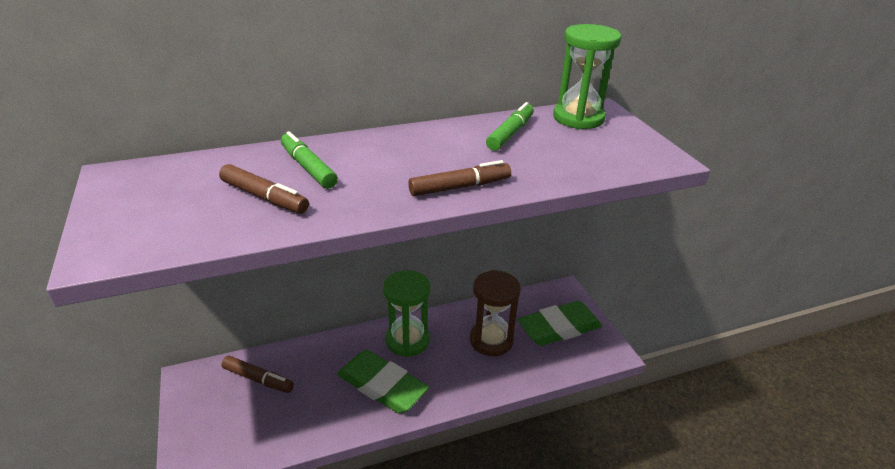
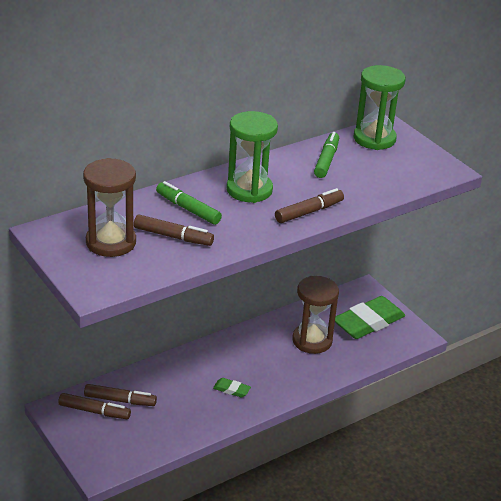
camera: 15 degrees left, 0 degrees up
(181, 195) = (111, 242): none -> brown hourglass
(225, 388) = (94, 411): none -> brown marker
(382, 386) = (231, 390): green eraser -> green eraser, size x0.43
(407, 340) = (238, 351): green hourglass -> green hourglass (249, 190)

